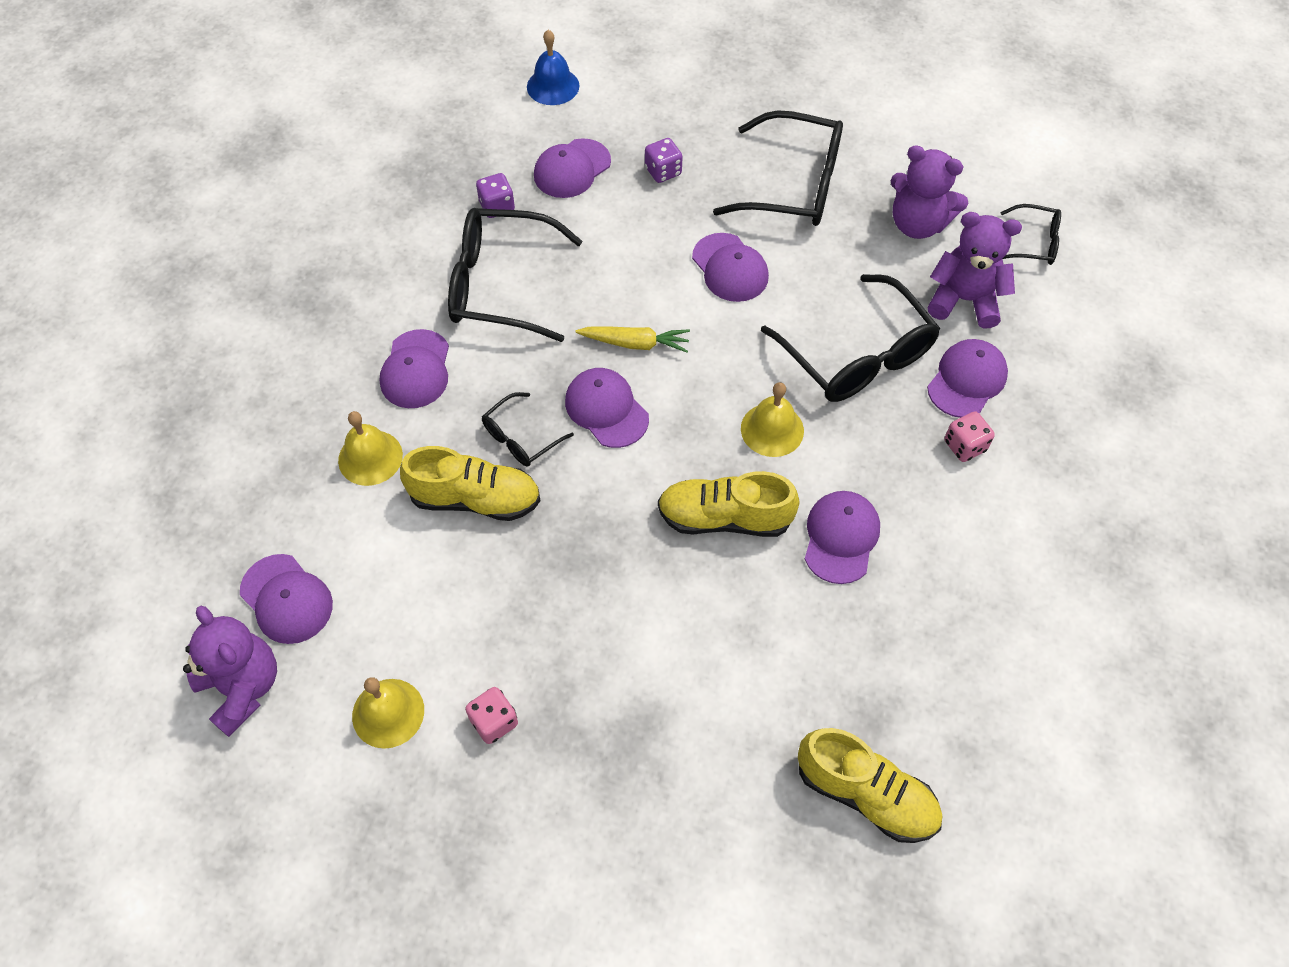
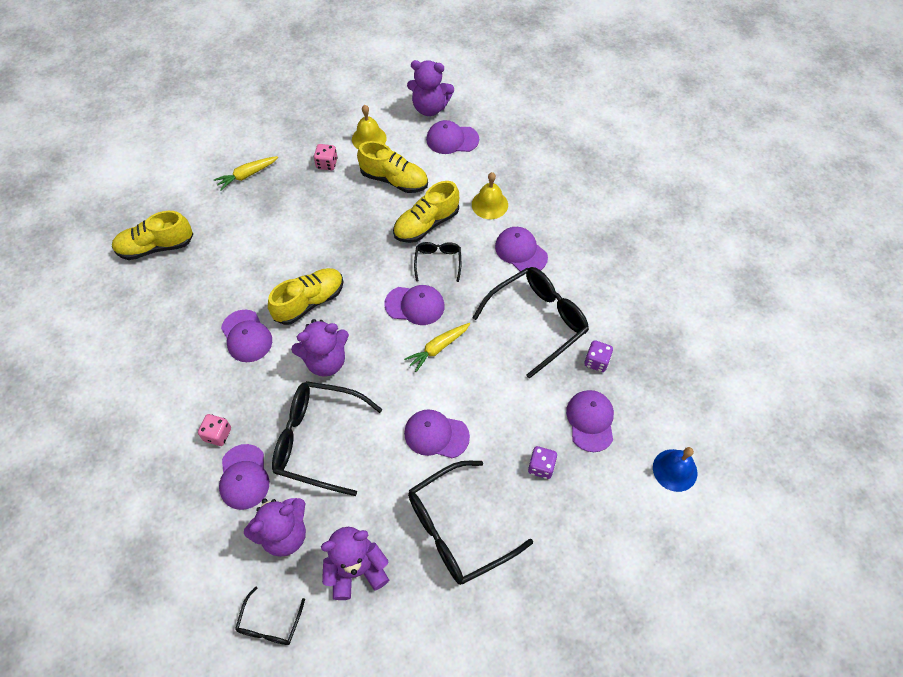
camera: 135 degrees right, 0 degrees up
(437, 604) = (394, 180): none -> yellow shoe
(627, 813) = (247, 175): none -> yellow carrot
(772, 429) = (326, 361): yellow bell -> purple teddy bear
(1034, 243) = (270, 624): black glasses -> black glasses turned 45 degrees counterclockwise

